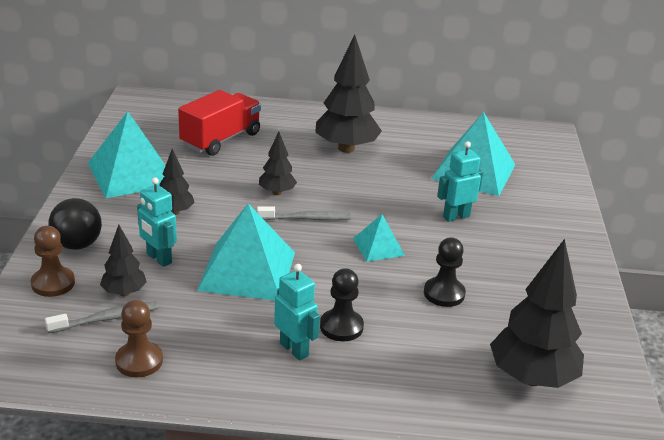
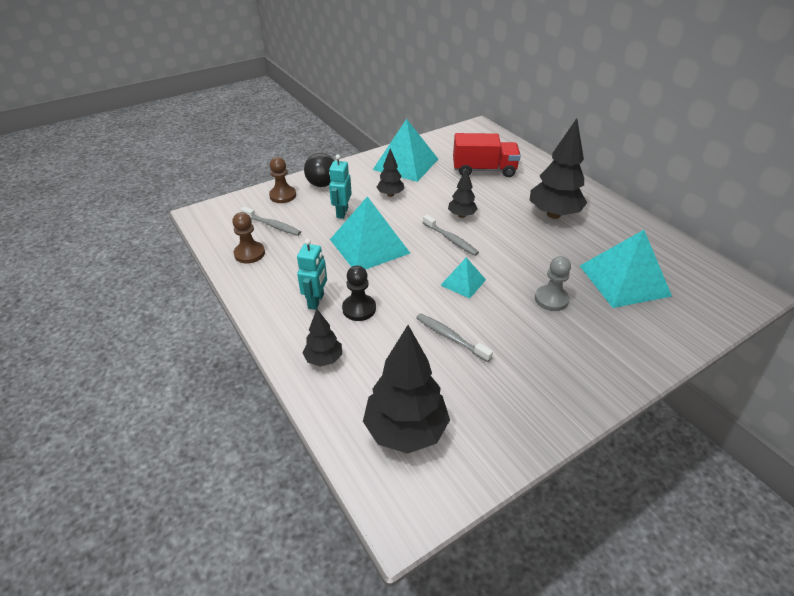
camera: 55 degrees right, 10 degrees up
(124, 293) = (300, 219): black tree -> black tree (324, 359)
(444, 293) = (450, 337): black pawn -> grey toothbrush
(456, 216) = (551, 299): turquoise robot -> grey pawn

